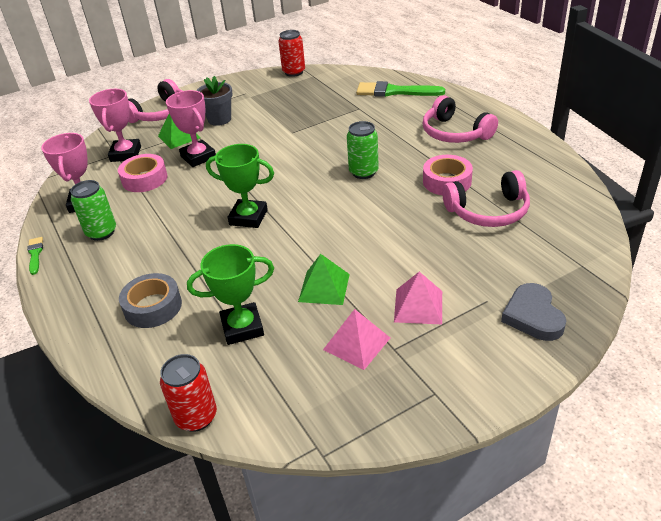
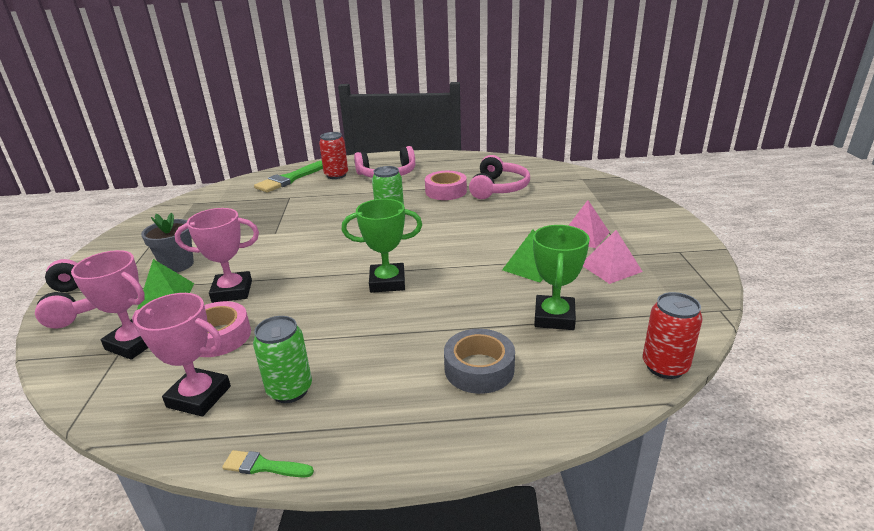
camera: 65 degrees left, 10 degrees down
(248, 217) = (387, 282): green trophy -> green trophy turned 45 degrees clockwise
(294, 72) = (167, 209): red can -> red can (336, 175)
(533, 316) = (620, 203): grey heart -> none

